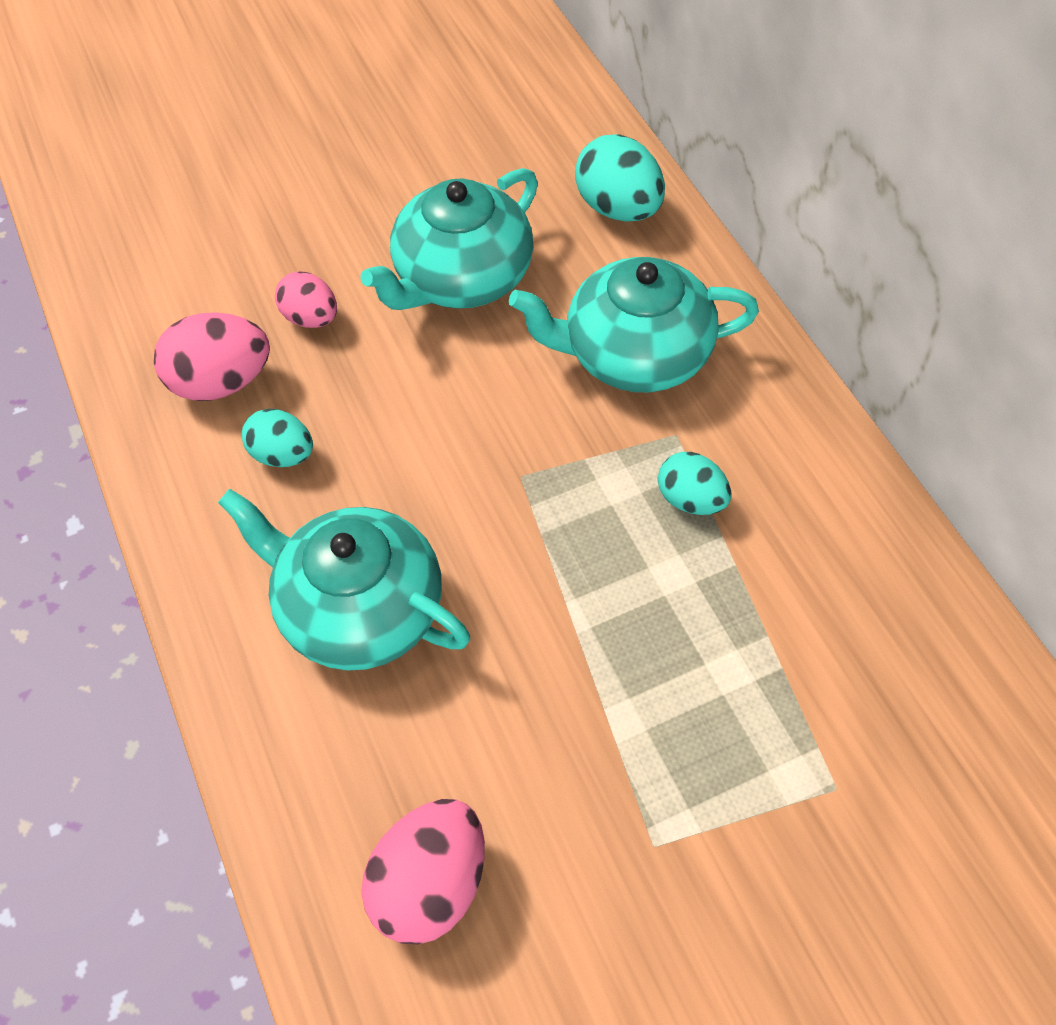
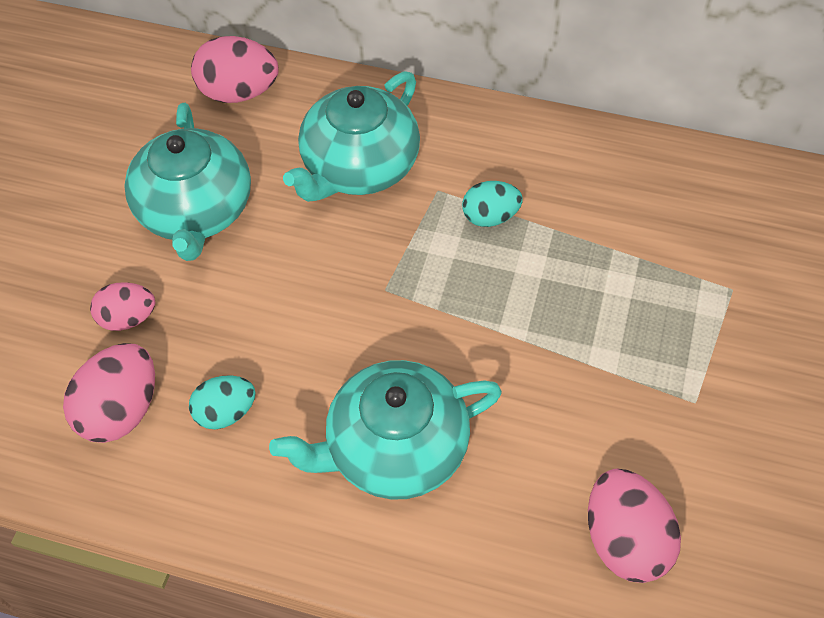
camera: 50 degrees left, 0 degrees up
(618, 208) = (239, 92): turquoise egg -> pink egg

